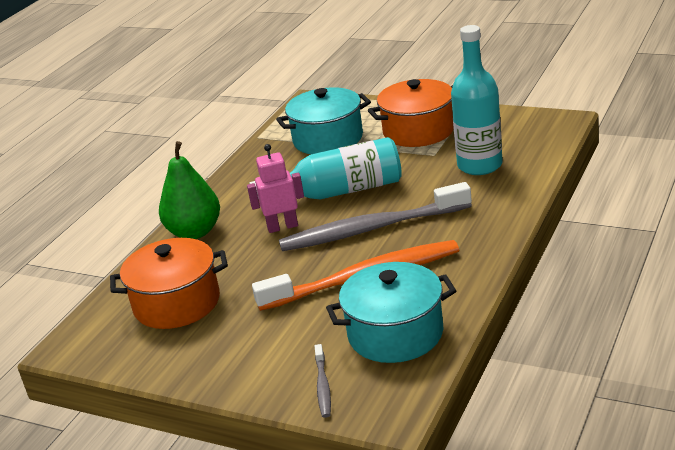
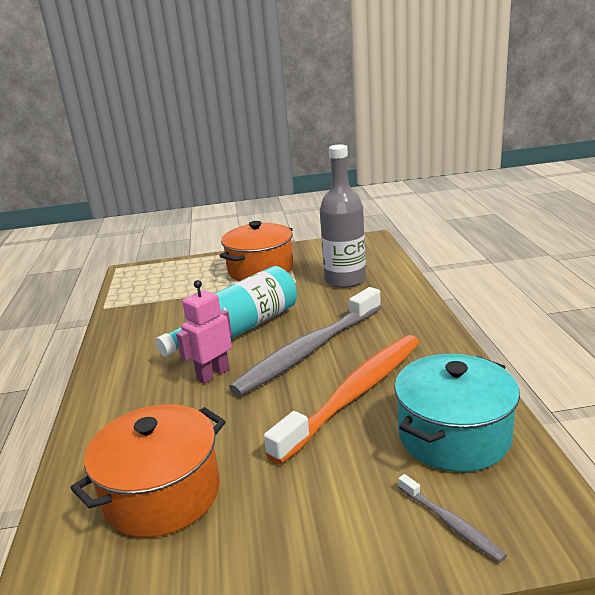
camera: 35 degrees left, 5 degrees down
(194, 232) = (112, 408): green pear -> none
(328, 139) = (180, 293): turquoise pot -> none
(479, 165) = (345, 280): turquoise bottle -> grey bottle

